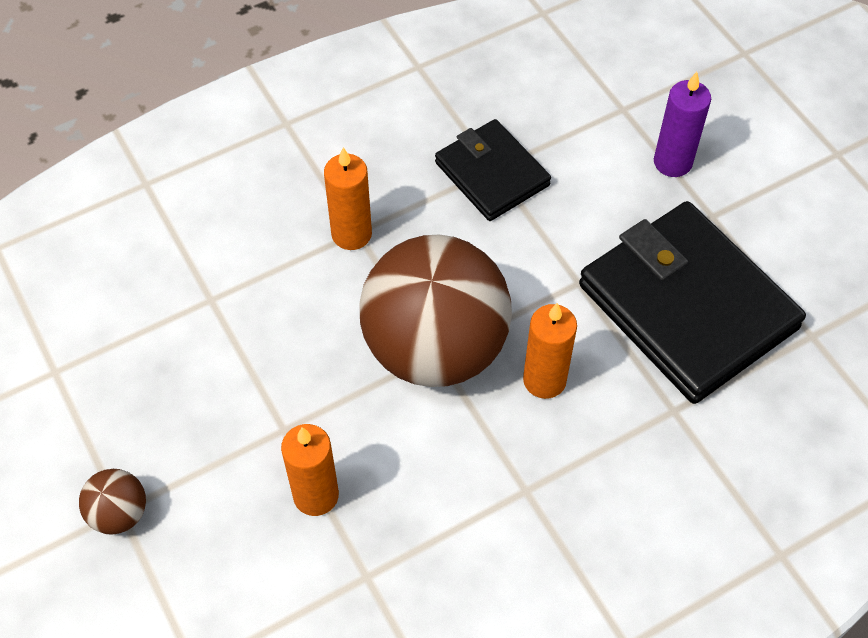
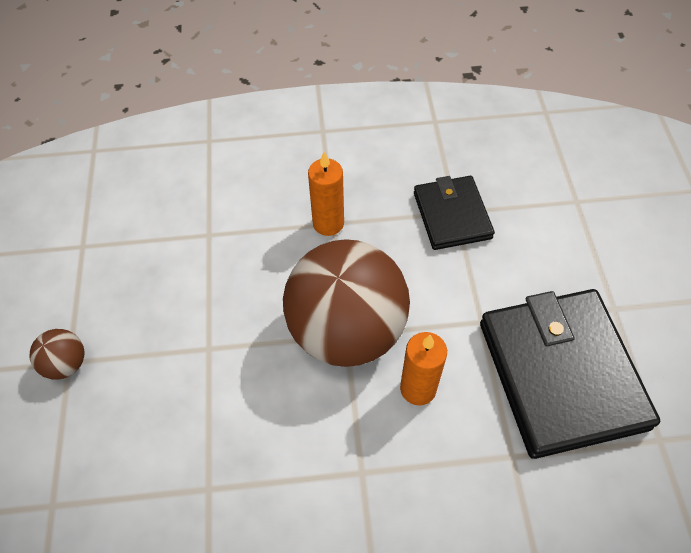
camera: 25 degrees right, 0 degrees up
(316, 495) = (204, 408): orange candle -> none
(672, 162) = (599, 255): purple candle -> none

